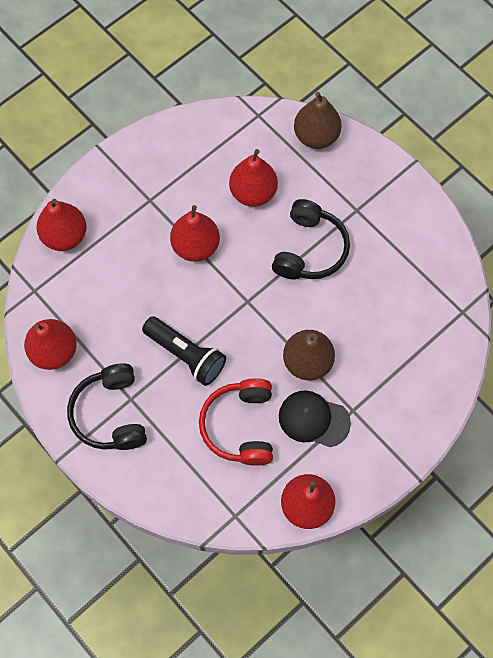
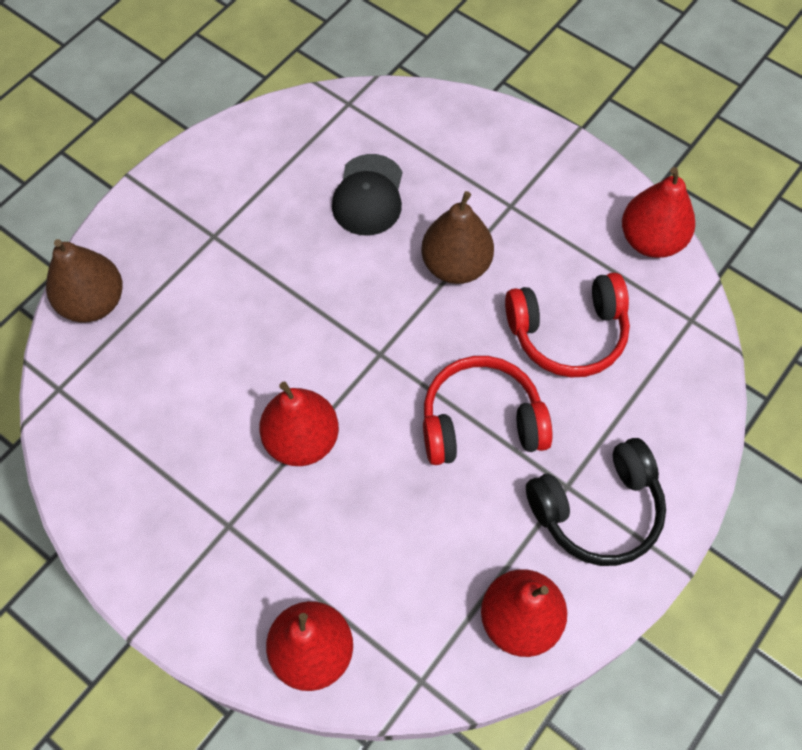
camera: 100 degrees left, 5 degrees down
(186, 355) = (481, 421): black flashlight -> red headphones
(253, 193) = (199, 374): red pear -> none
(309, 249) = (284, 285): black headphones -> none
(313, 419) = (535, 247): black cap -> black cap (368, 195)

